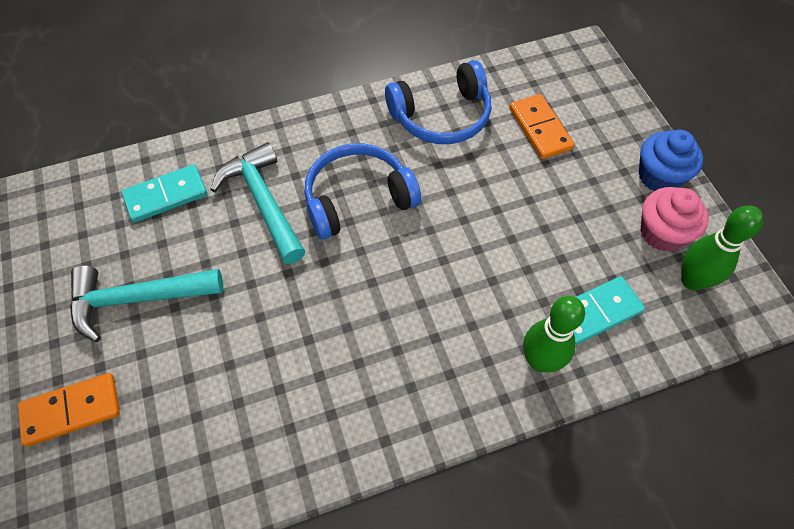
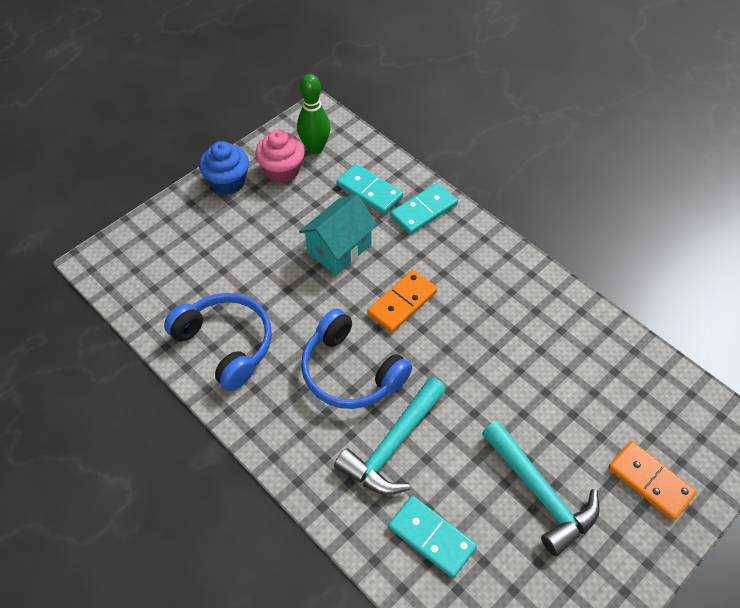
camera: 115 degrees left, 5 degrees down
(517, 246) = (339, 249): none -> turquoise house
(540, 128) = (209, 267): orange domino -> orange domino (402, 303)
(540, 361) = (424, 210): green bowling pin -> turquoise domino

